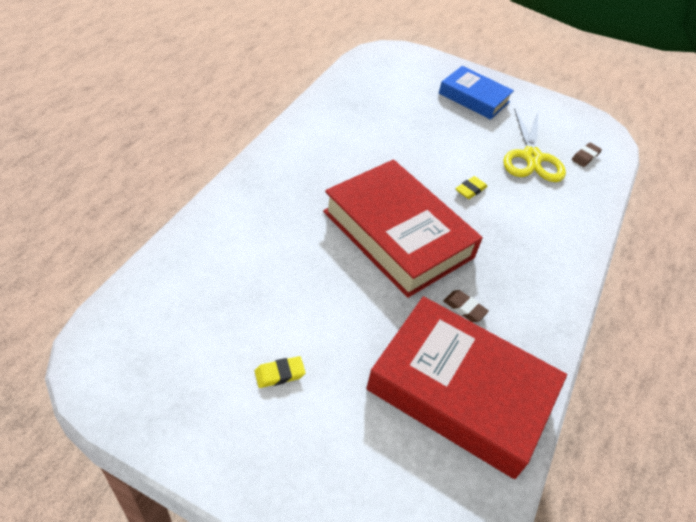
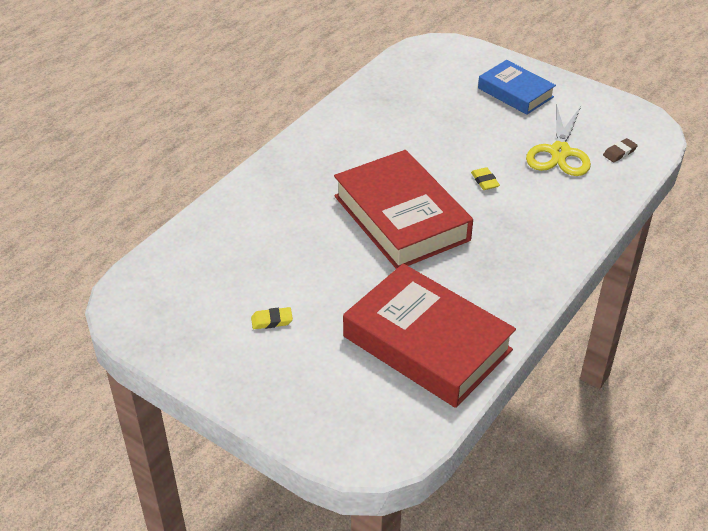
camera: 15 degrees right, 5 degrees down
(464, 308) = (448, 281): brown eraser -> none
(470, 190) = (484, 181): yellow eraser -> yellow eraser turned 75 degrees counterclockwise

